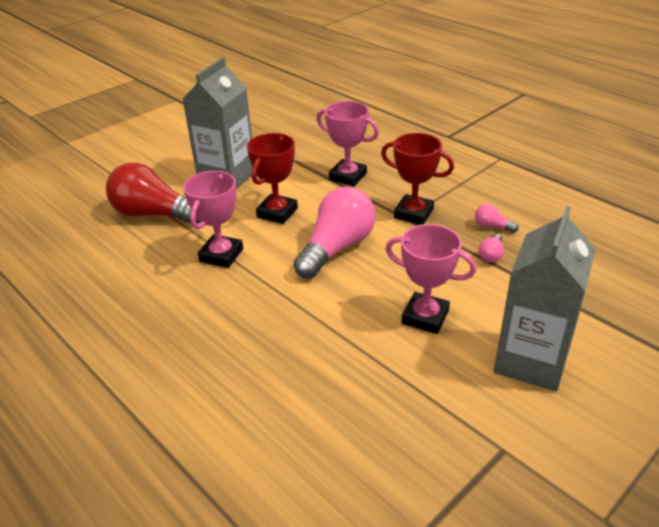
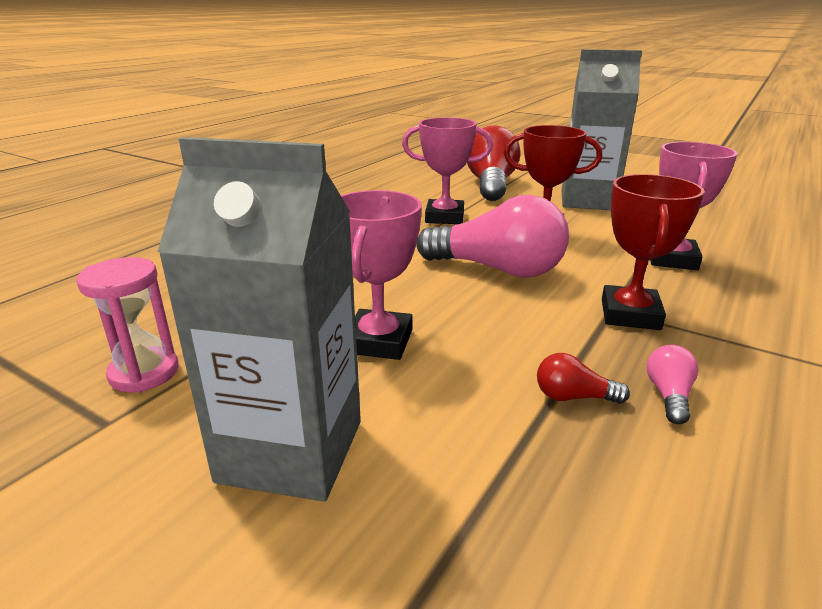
camera: 75 degrees right, 10 degrees down
(447, 438) = (144, 373): none -> pink hourglass
(491, 255) = (573, 397): pink light bulb -> red light bulb

